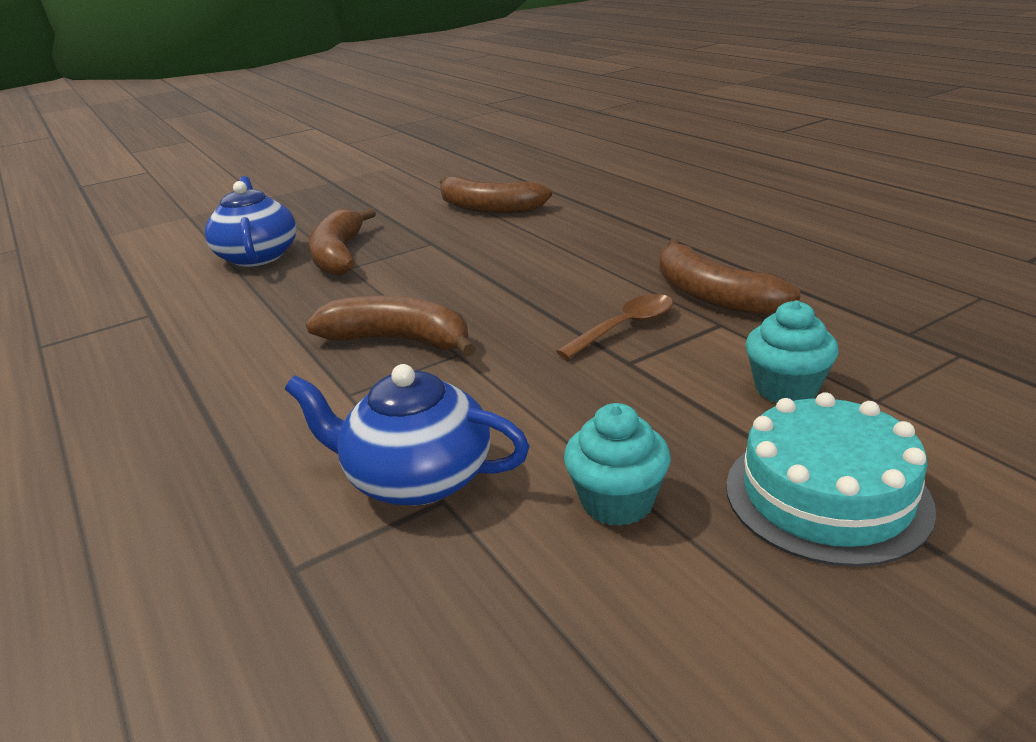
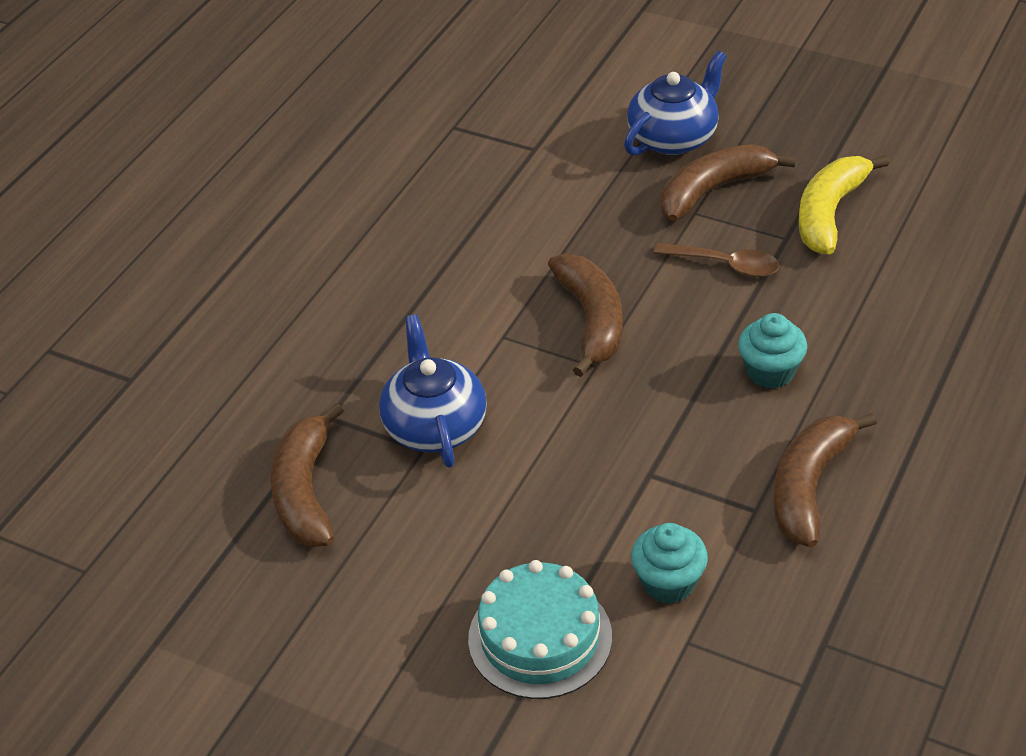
camera: 60 degrees right, 15 degrees up
(432, 224) = (829, 213): none -> yellow banana
(488, 208) = (904, 233): brown banana -> brown banana (306, 491)
(617, 502) = (470, 534): turquoise cupcake -> turquoise cupcake (770, 371)
(625, 327) = (706, 449): brown spoon -> brown spoon (725, 265)

